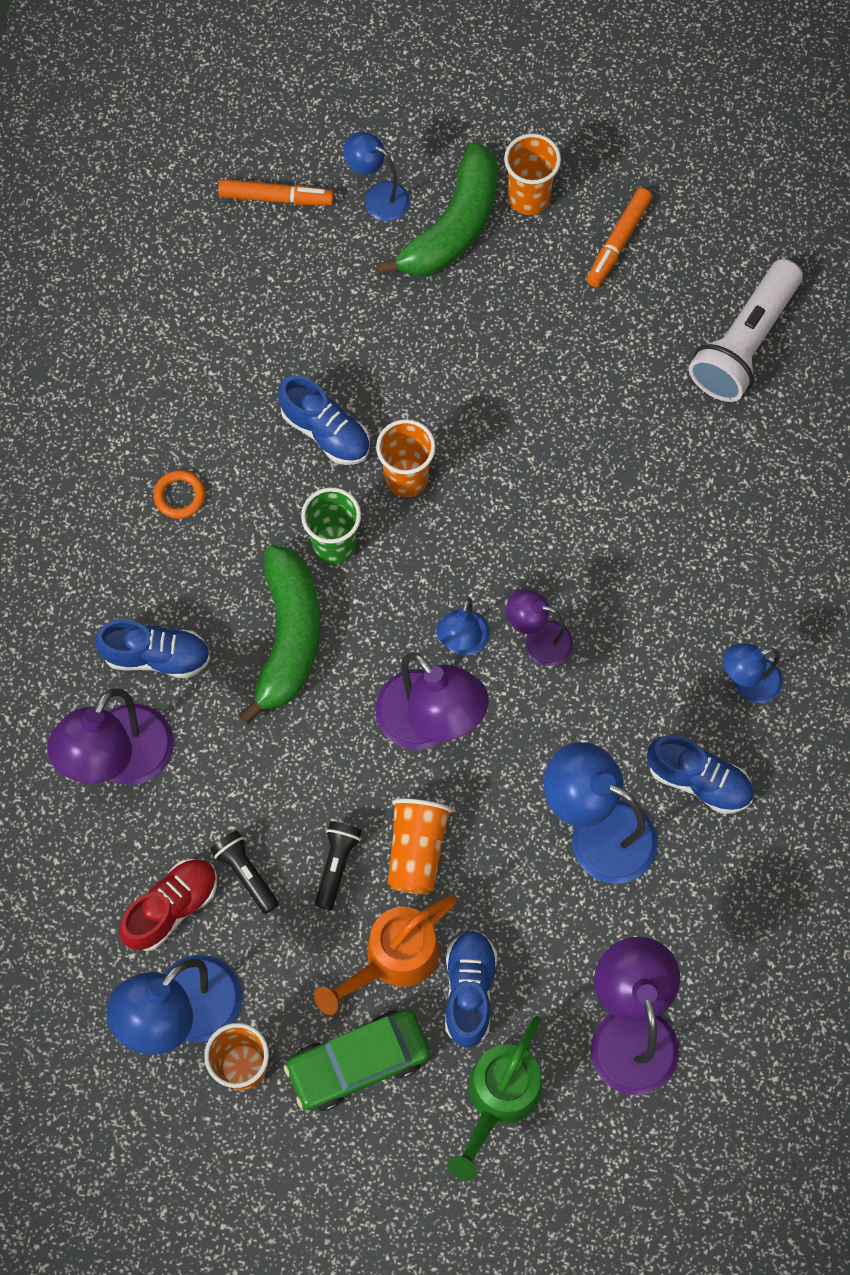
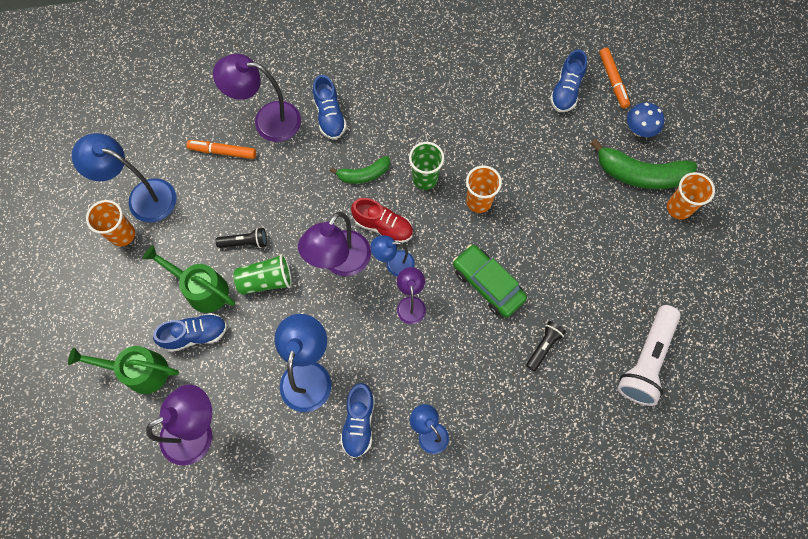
camera: 70 degrees right, 0 degrees up
(172, 907) = (197, 171): red shoe -> red shoe (383, 226)
(179, 496) = (421, 95): orange ring -> none
(246, 873) = (226, 199): black flashlight -> black flashlight (544, 346)
(288, 637) = (364, 174): green banana -> green banana, size x0.58
(326, 431) = (488, 152): blue shoe -> blue shoe (566, 90)
(358, 1062) = (140, 290): green car -> green car (488, 284)
(378, 197) = (639, 130): blue lamp -> blue mushroom
(393, 959) = (201, 289): orange watering can -> green watering can
(416, 850) = (266, 280): orange cup -> green cup
(618, 242) = (676, 266): orange marker -> orange marker (222, 152)
(744, 343) = (646, 360): white flashlight -> white flashlight turned 75 degrees counterclockwise

